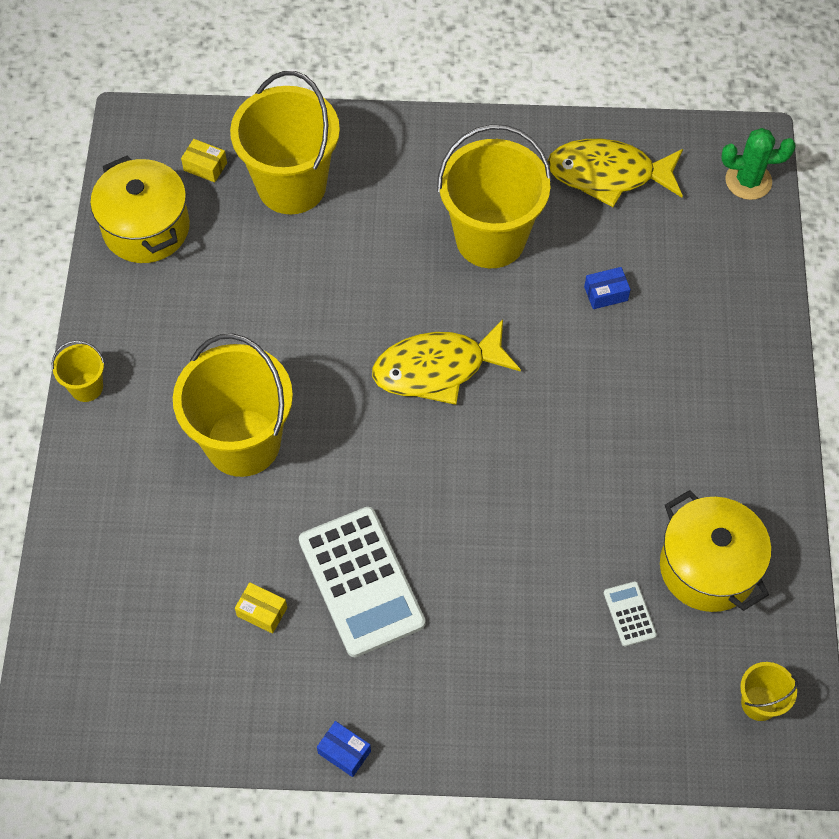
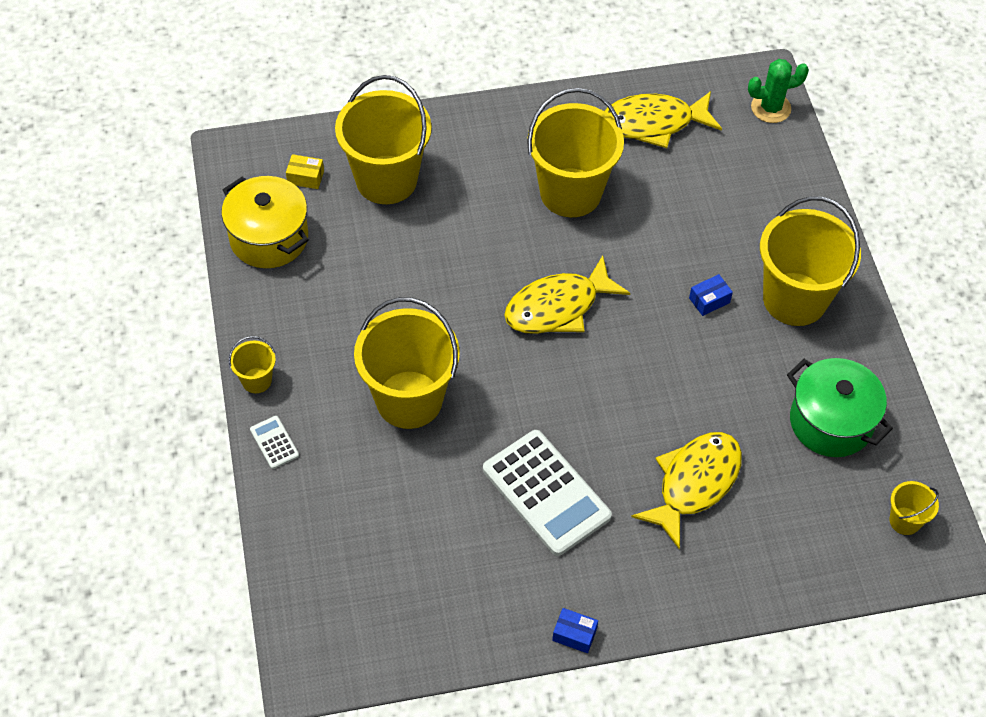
camera: 15 degrees left, 5 degrees down
(262, 612) = (468, 535): yellow box -> none
(529, 606) = (694, 483): none -> yellow fish
(606, 294) = (681, 219): blue box -> blue box (709, 300)
(629, 614) = (778, 472): white calculator -> white calculator (274, 442)
(707, 567) = (831, 422): yellow pot -> green pot
(709, 413) = (794, 299): none -> yellow bucket

